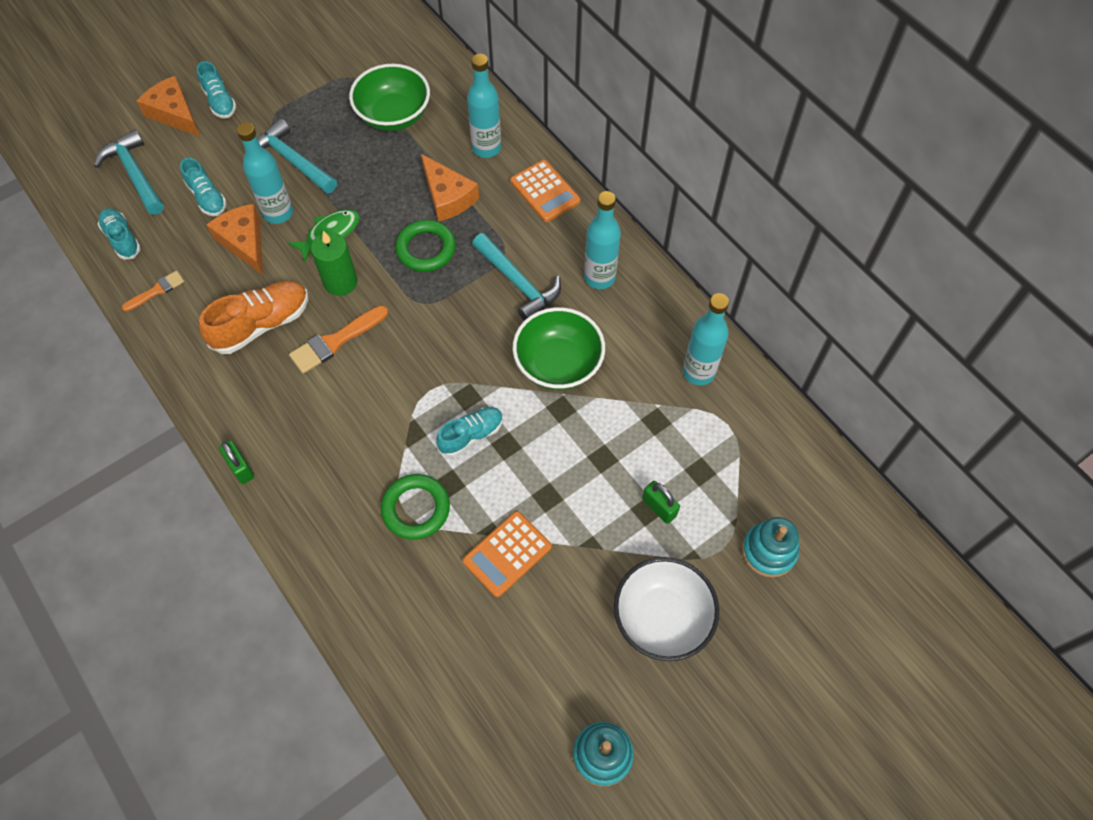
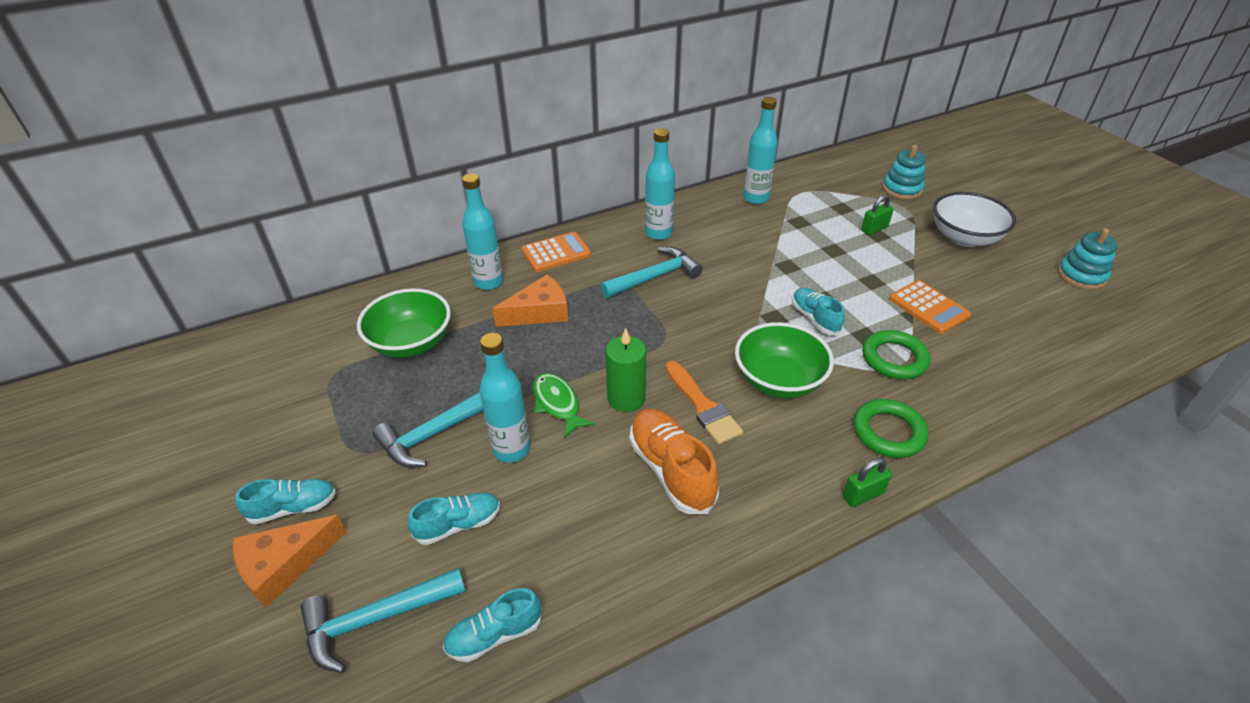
camera: 80 degrees left, 20 degrees down
(156, 291) = (598, 586): orange brush -> none
(244, 242) = (545, 485): orange cheese -> none
(426, 249) = (600, 332): green ring -> green ring (888, 432)
(558, 364) = (743, 263): green bowl -> green bowl (778, 381)

